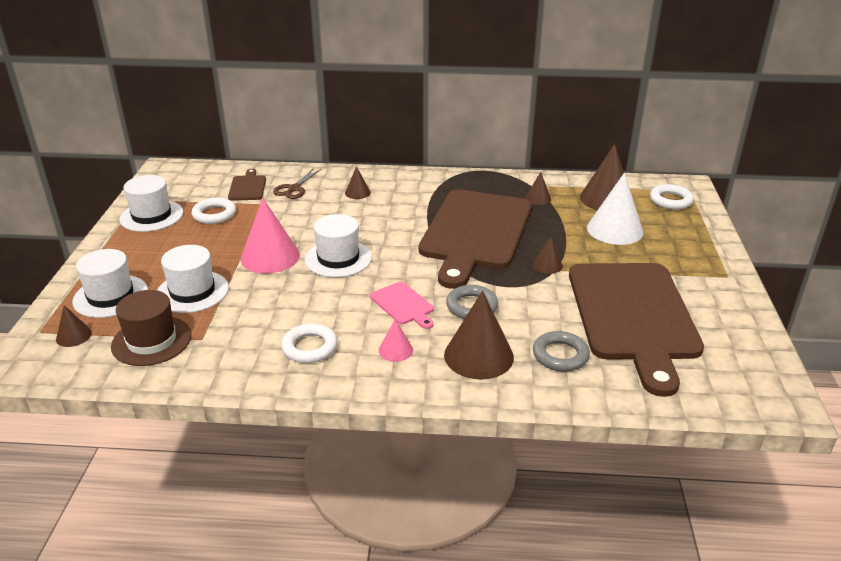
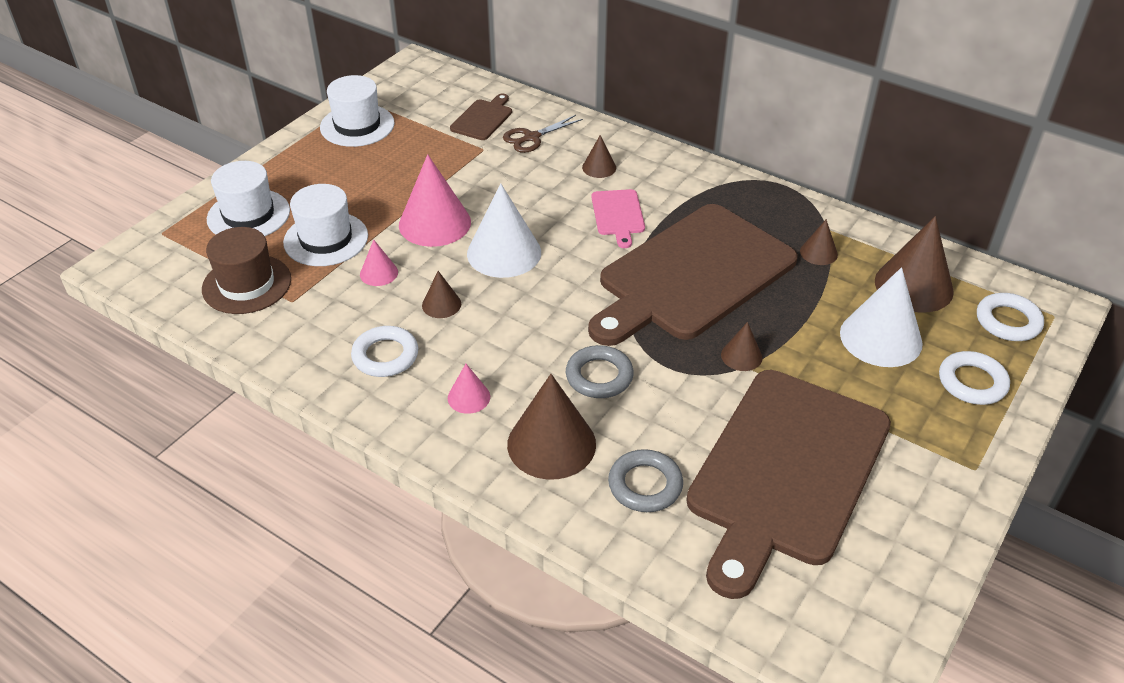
camera: 30 degrees right, 10 degrees up
(73, 336) = (185, 250): brown cone -> brown cone (441, 304)
(214, 214) = (420, 145): white ring -> white ring (972, 382)
(255, 299) = (379, 273): none -> pink cone
(338, 258) = (504, 253): white hat -> white cone
(403, 305) = (524, 342): pink cutting board -> pink cutting board (618, 215)

